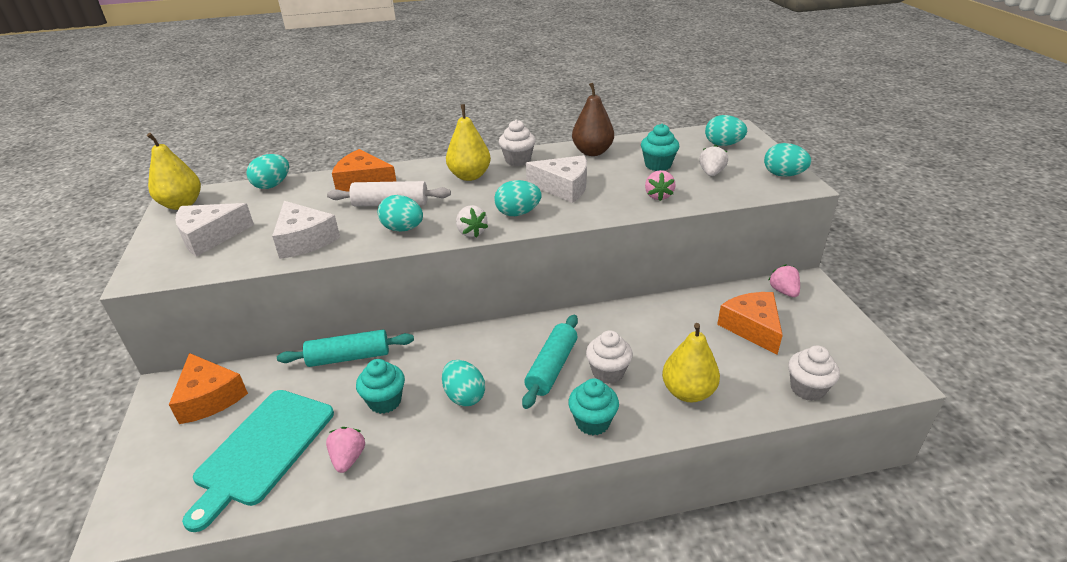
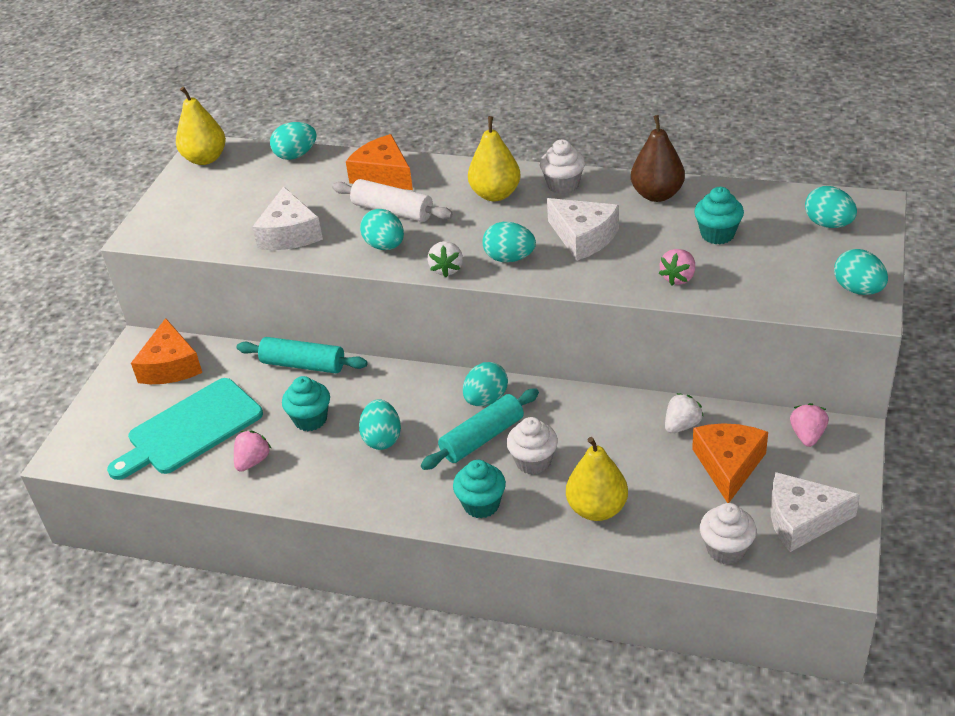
camera: 30 degrees right, 5 degrees up
(210, 237) = (212, 206): white cheese -> white cheese (802, 520)
(532, 337) = (486, 399): none -> turquoise egg
(711, 173) = (771, 263): white strawberry -> white strawberry (682, 425)

